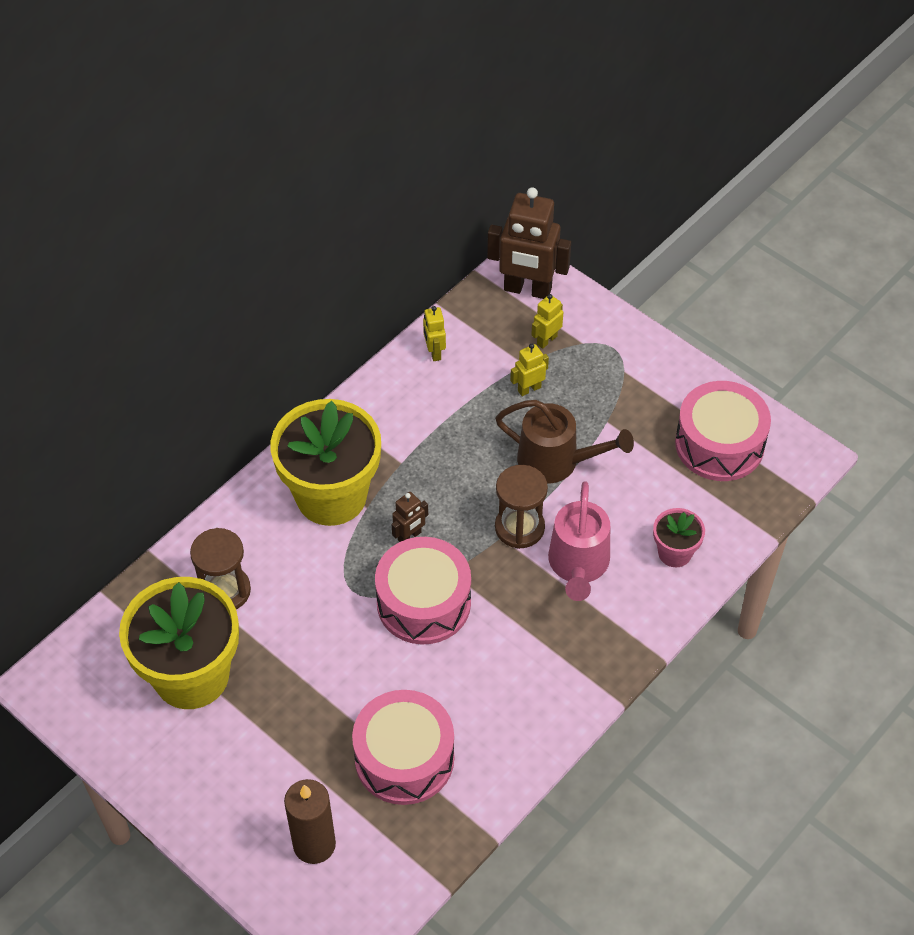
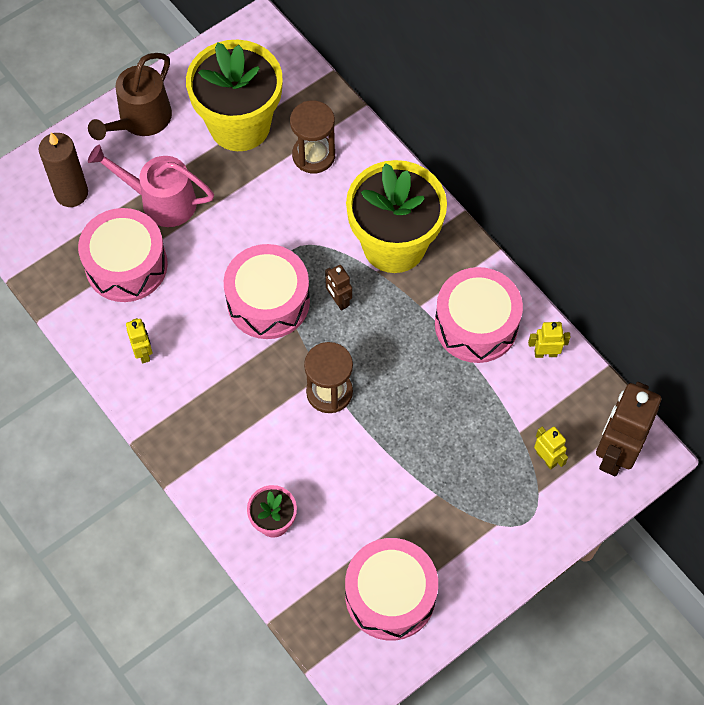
camera: 100 degrees right, 10 degrees up
(414, 412) = (476, 324): none -> pink drum
(529, 389) = (487, 430): yellow robot -> yellow robot (143, 353)
(557, 461) = (397, 438): brown watering can -> brown watering can (140, 120)
(578, 566) = (278, 434): pink watering can -> pink watering can (160, 201)

